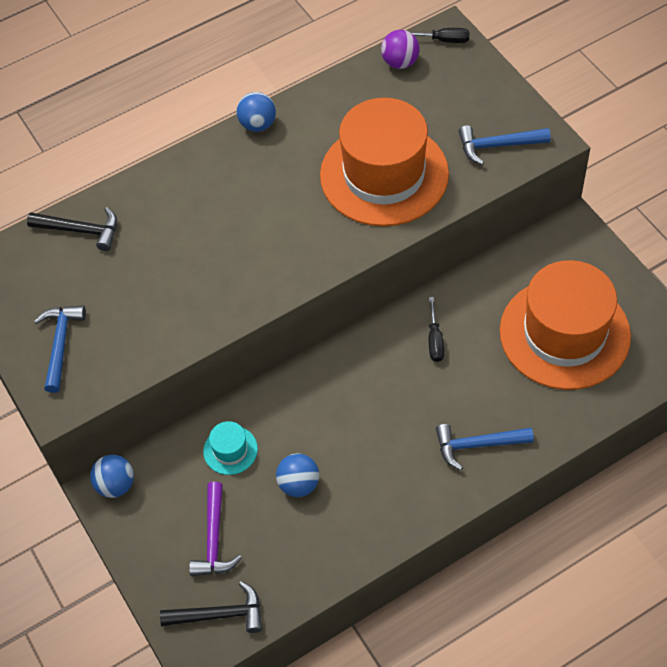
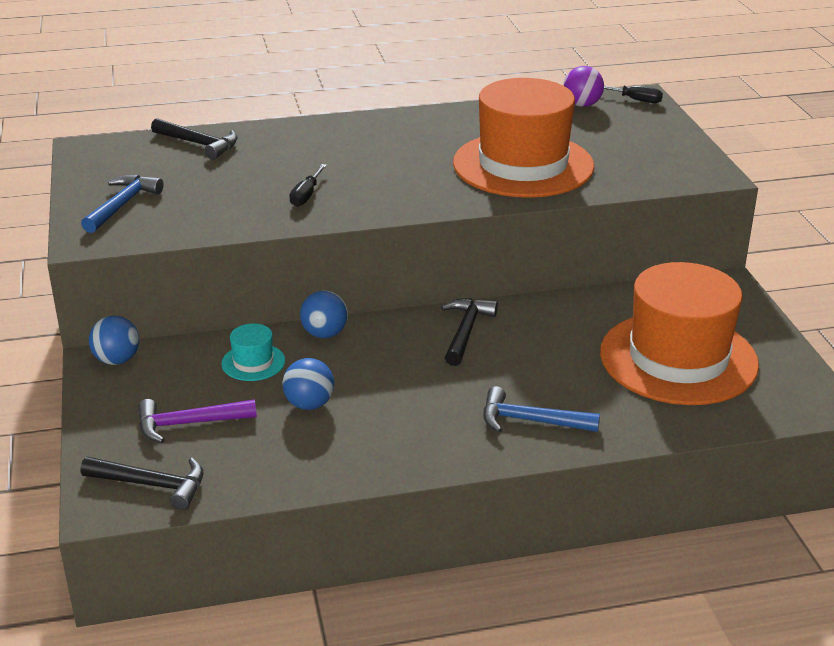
camera: 15 degrees right, 25 degrees down
(214, 539) = (189, 424): purple hammer -> purple hammer turned 60 degrees clockwise
(258, 124) = (415, 115): blue ball -> blue ball (324, 334)
(386, 355) = (465, 332): none -> black hammer
(435, 340) = (526, 332): black screwdriver -> black screwdriver (306, 195)
(498, 146) = (655, 168): blue hammer -> none

